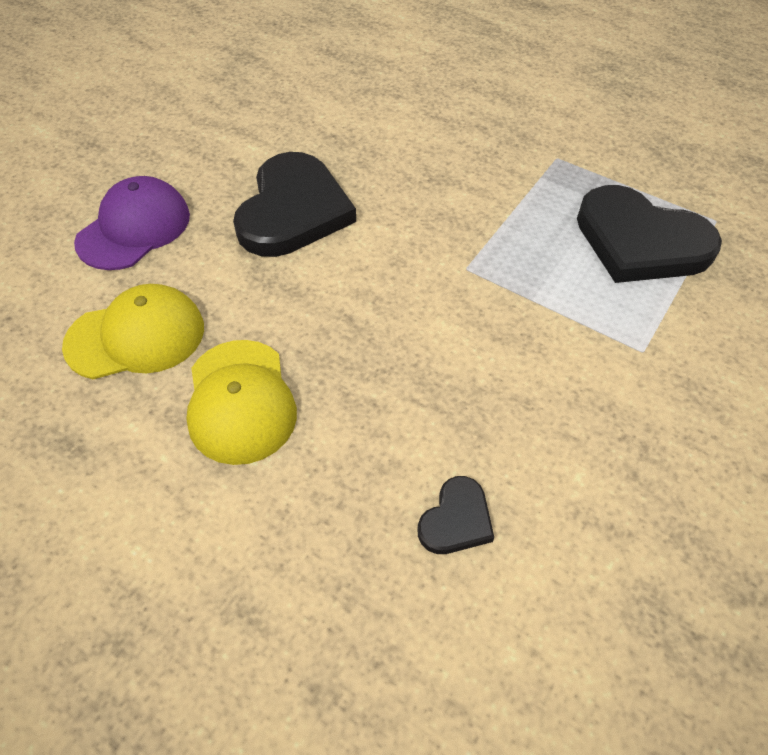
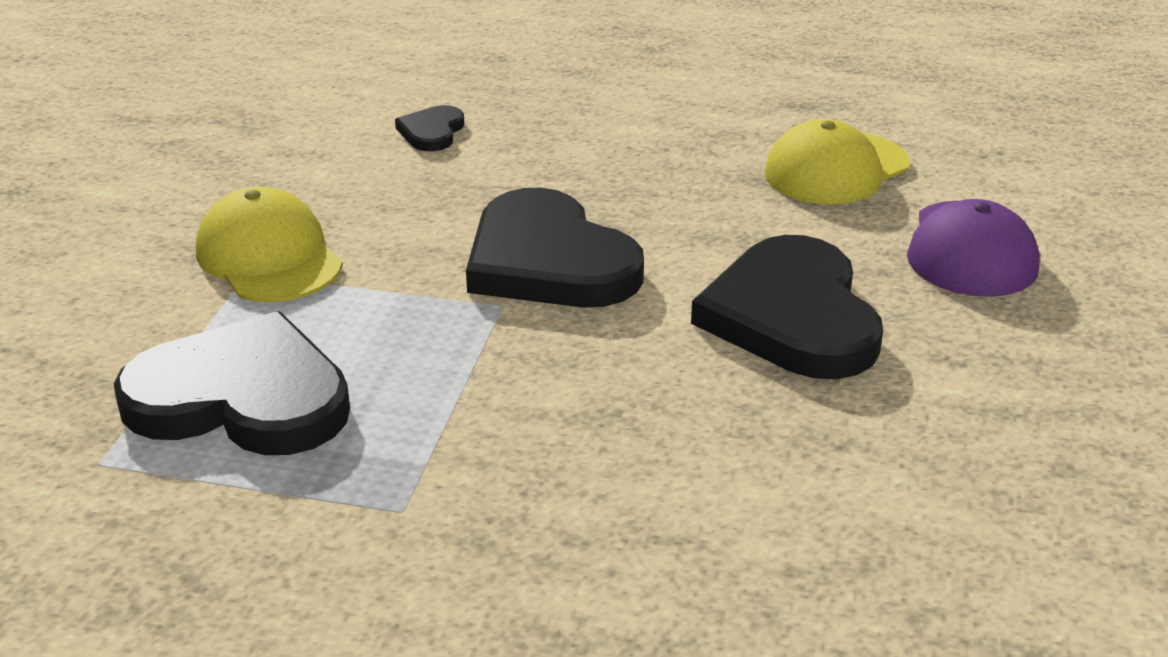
camera: 160 degrees right, 20 degrees down
(240, 401) = (681, 153): yellow cap -> yellow cap (269, 257)
(418, 299) = (549, 261): none -> black heart

